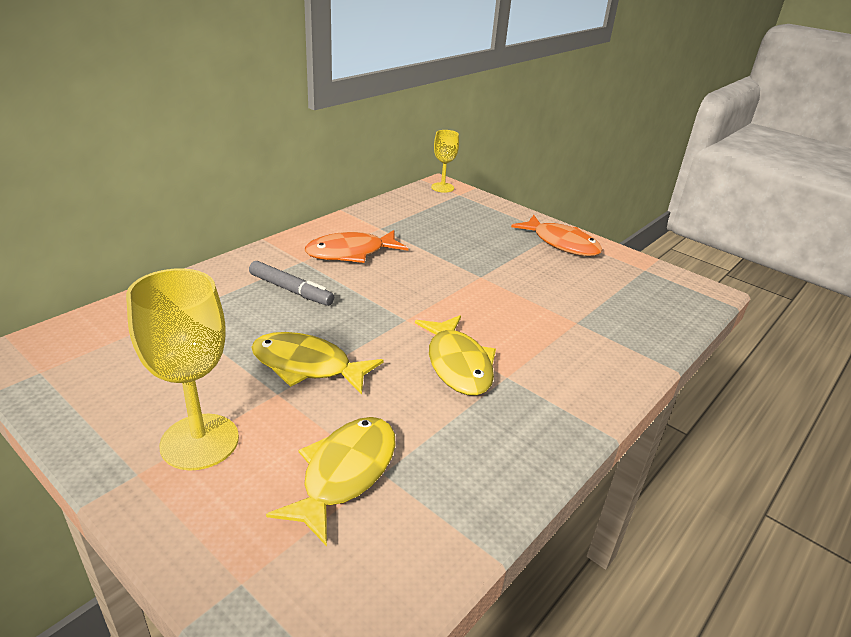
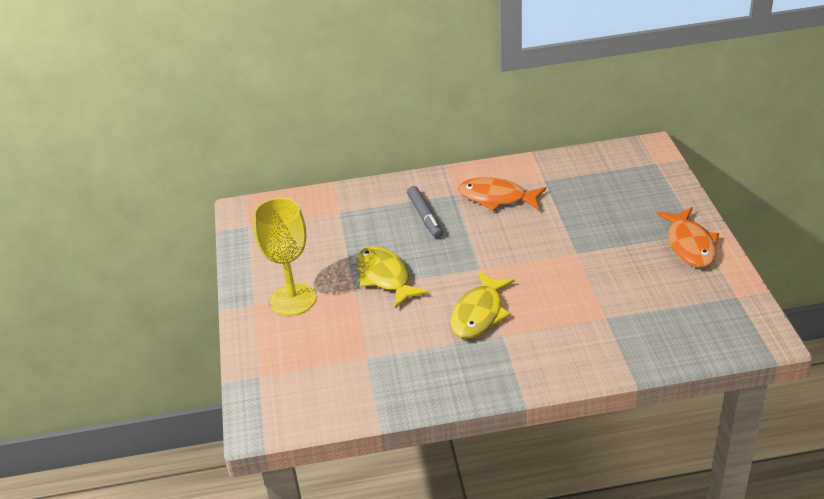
camera: 45 degrees right, 5 degrees up
(345, 473) = (347, 349): yellow fish -> none
(442, 187) = (648, 150): yellow goblet -> none

